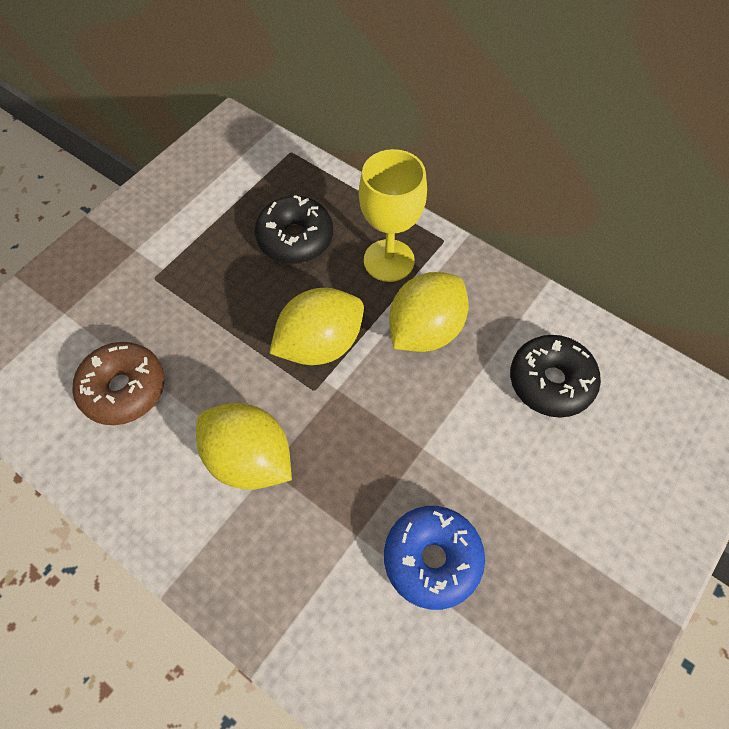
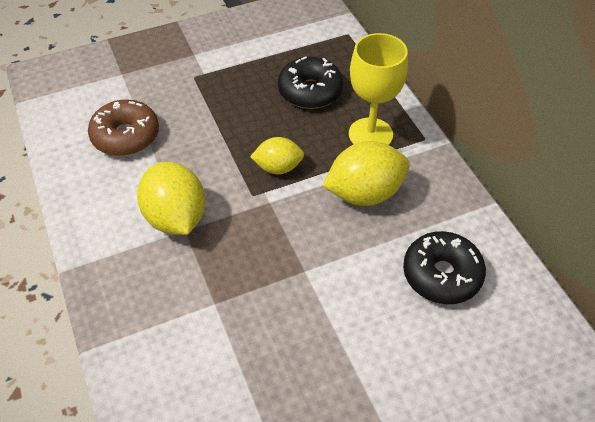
camera: 30 degrees right, 10 degrees down
(320, 344) = (278, 167): yellow lemon -> yellow lemon, size x0.61
(432, 559) = (257, 348): blue donut -> none

